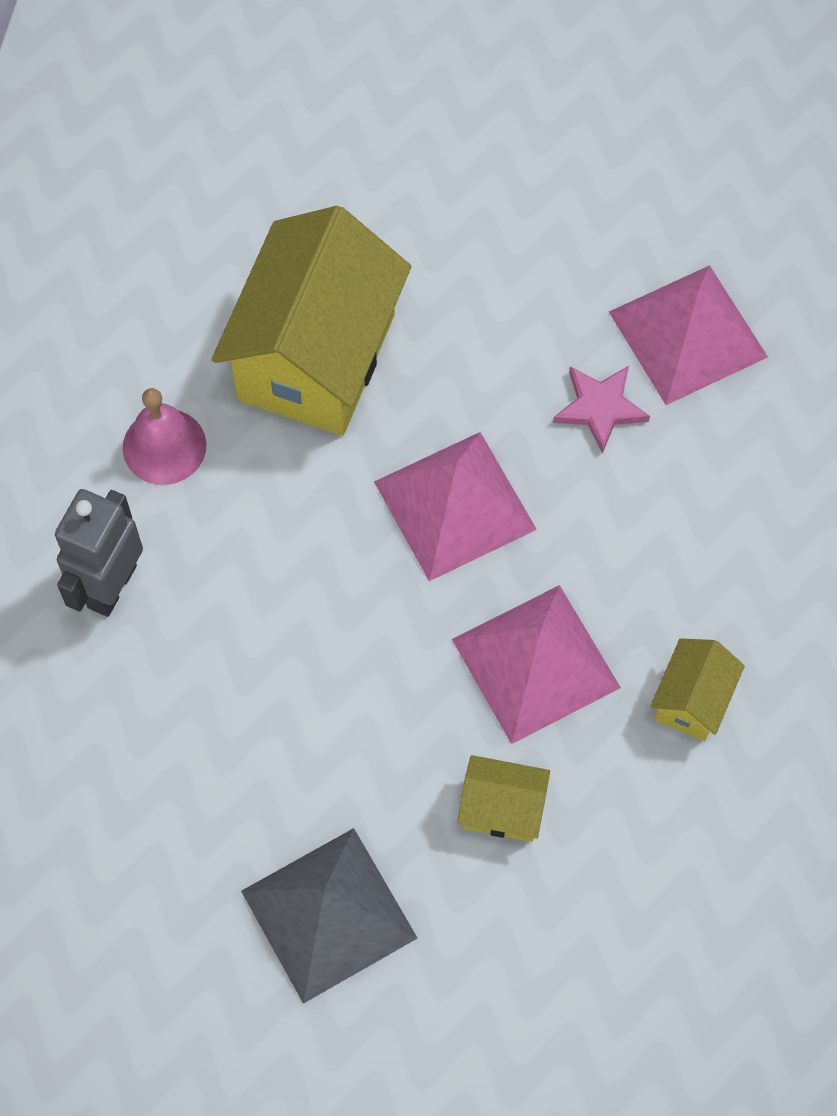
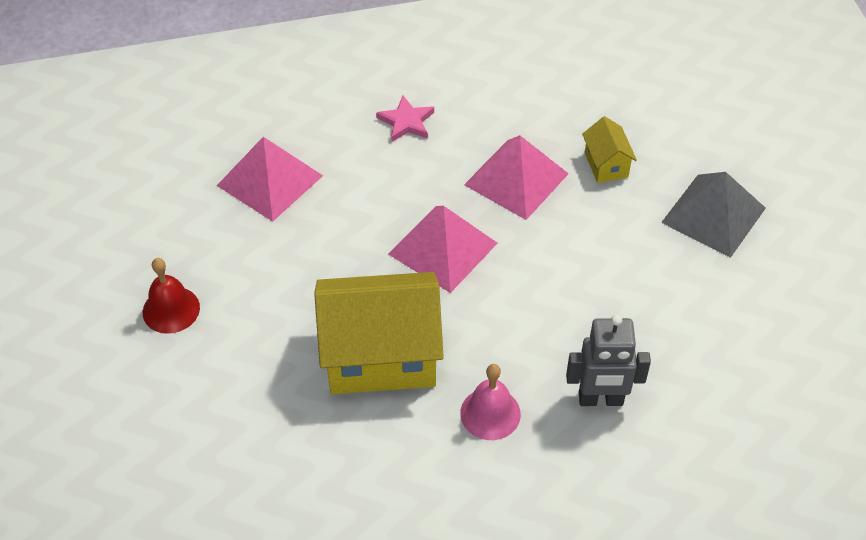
camera: 115 degrees left, 15 degrees down
(514, 149) = (171, 309): none -> red bell
(600, 408) = (341, 203): pink star -> pink star (406, 122)
(692, 700) = (495, 110): yellow house -> none

